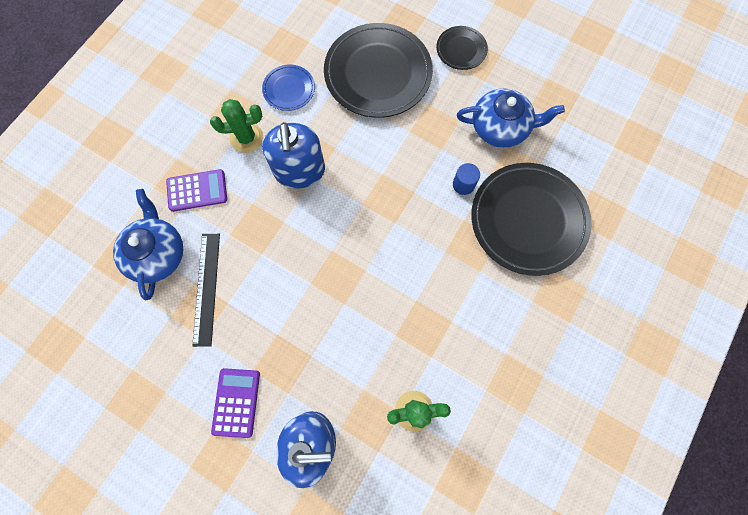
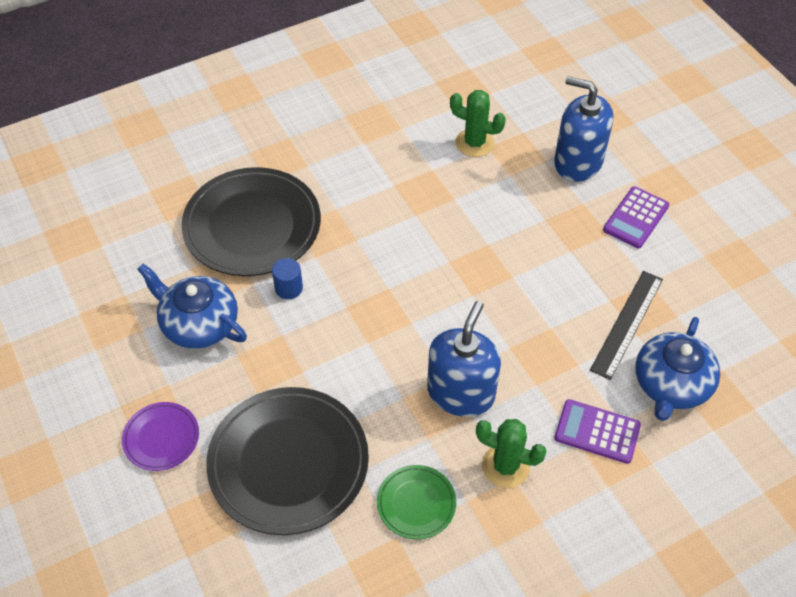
camera: 150 degrees left, 20 degrees down
(289, 89) = (416, 503): blue plate -> green plate
(461, 50) = (161, 438): black plate -> purple plate

